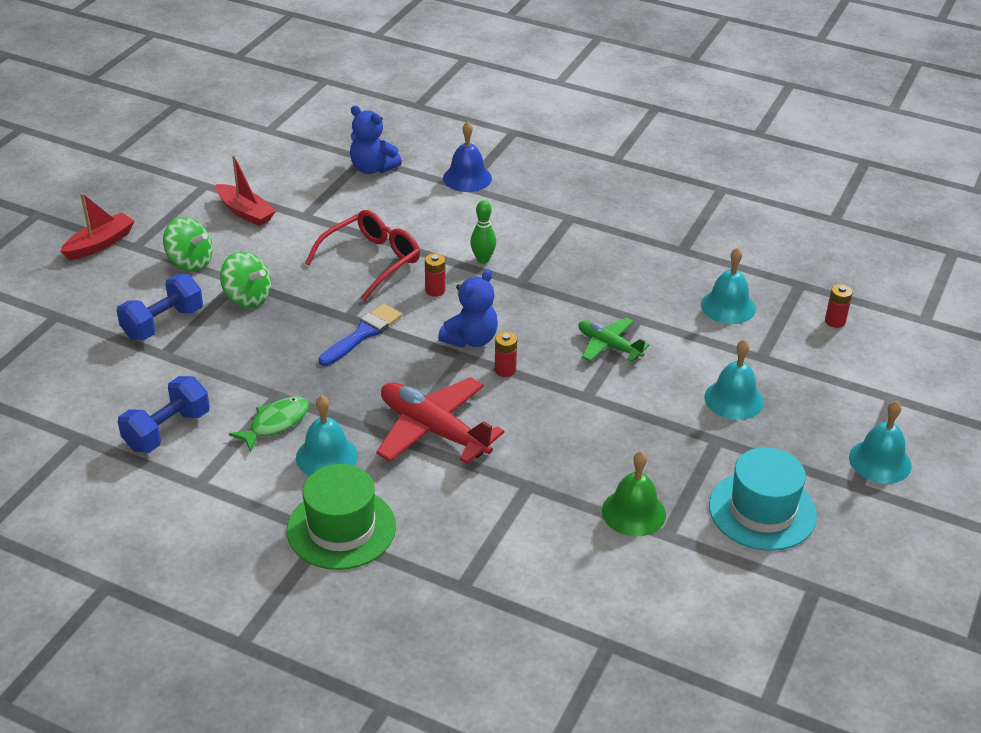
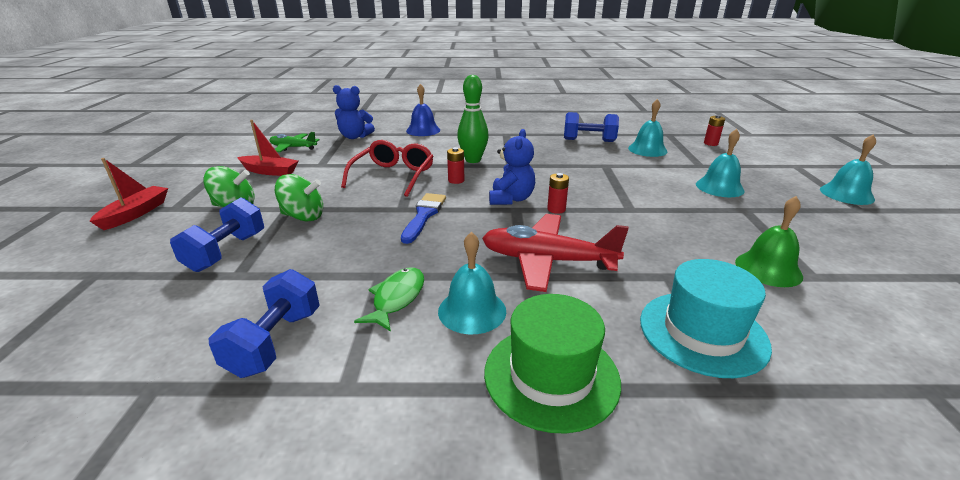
camera: 25 degrees left, 10 degrees down
(483, 259) = (473, 160): green bowling pin -> green bowling pin, size x1.57
(609, 346) = (607, 181): green plane -> green plane (293, 147)
(668, 264) = (589, 140): none -> blue dumbbell
(762, 510) = (840, 240): turquoise hat -> turquoise hat (702, 332)

